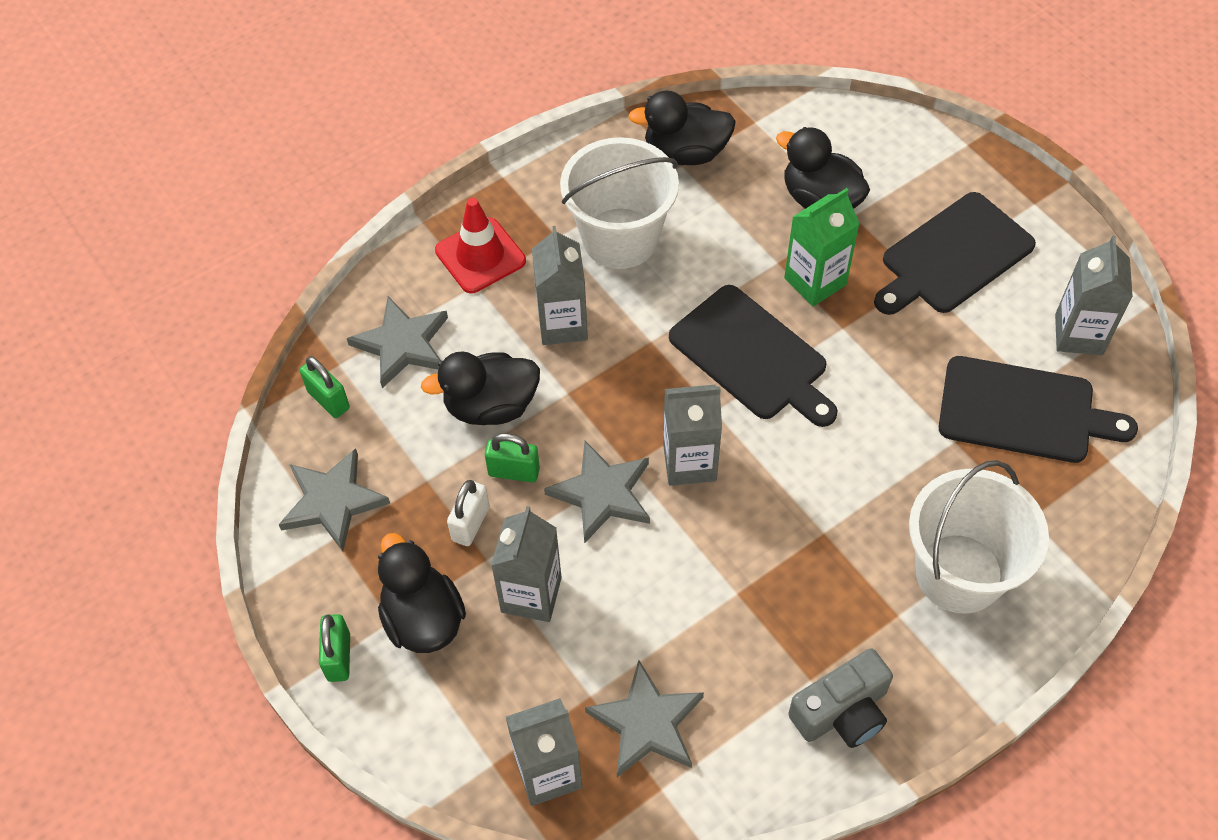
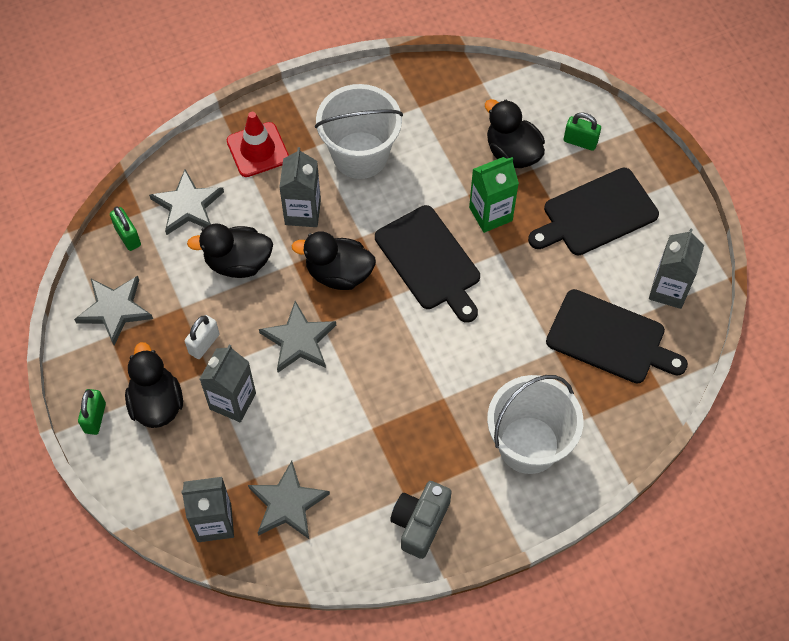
camera: 10 degrees right, 5 degrees up
(514, 472) = (242, 313): green padlock -> green padlock (580, 141)
(685, 152) = (425, 97): black duck -> black duck (338, 273)
(689, 462) = (364, 330): grey carton -> none
(842, 712) = (420, 523): grey camera -> grey camera turned 135 degrees clockwise

